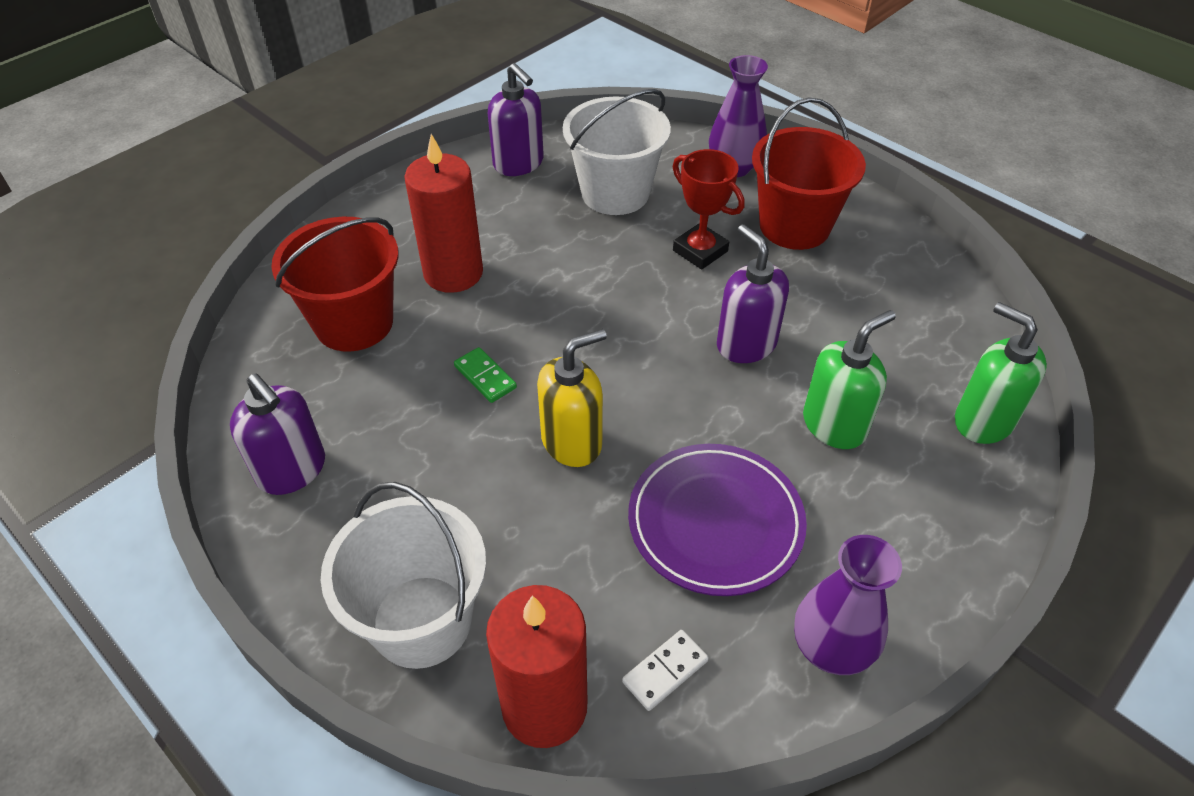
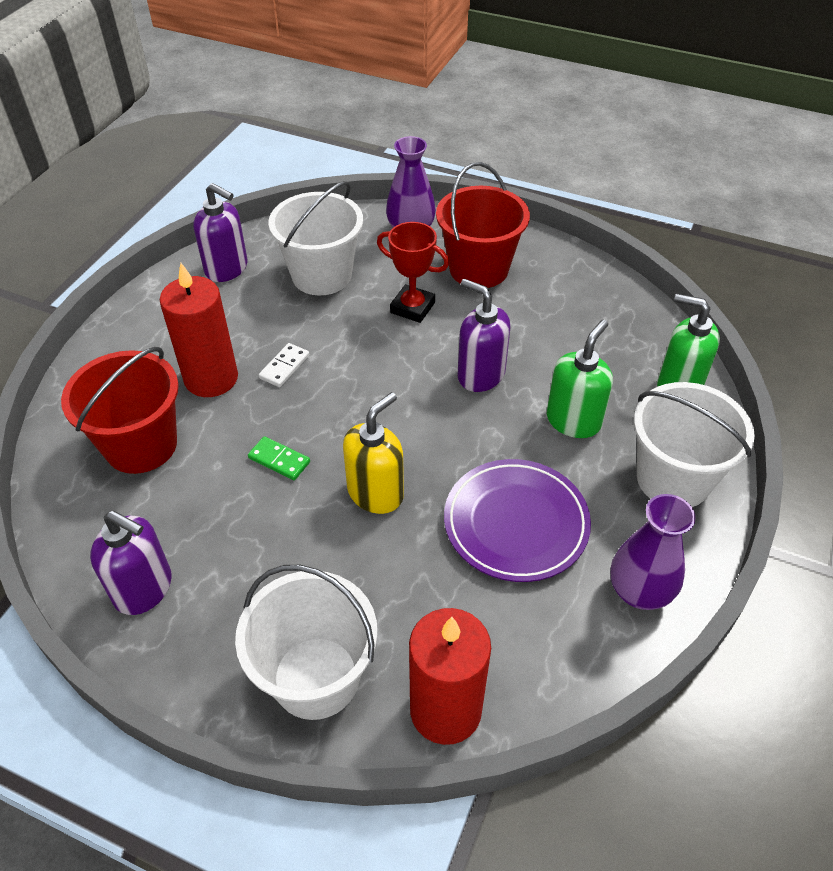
camera: 20 degrees left, 0 degrees up
(665, 671) = (526, 651): white domino -> white domino (284, 367)
(930, 527) = (673, 479): none -> white bucket

